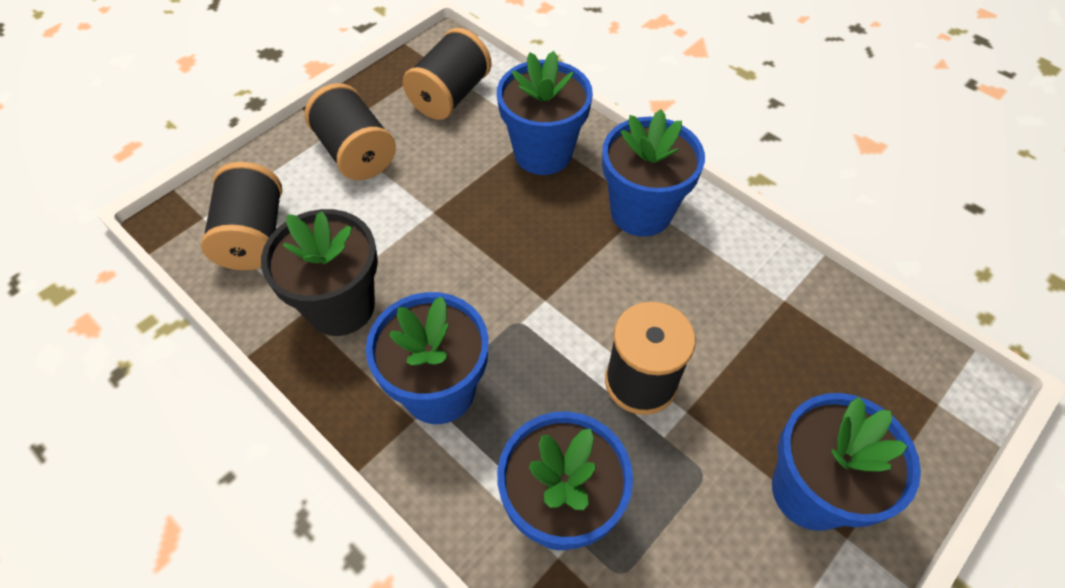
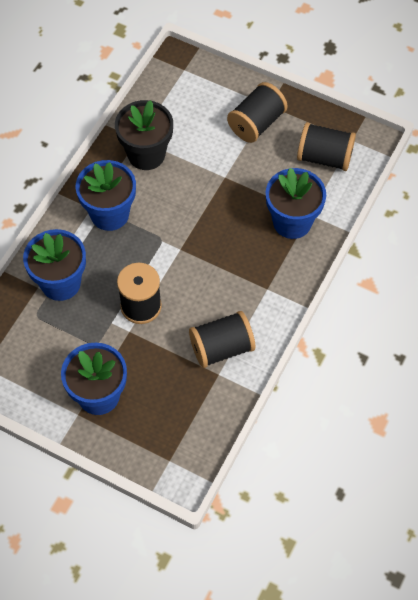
camera: 75 degrees right, 5 degrees up
(254, 236) = (179, 98): black spool -> black spool (222, 348)
(641, 212) = (261, 286): blue flower pot -> none

